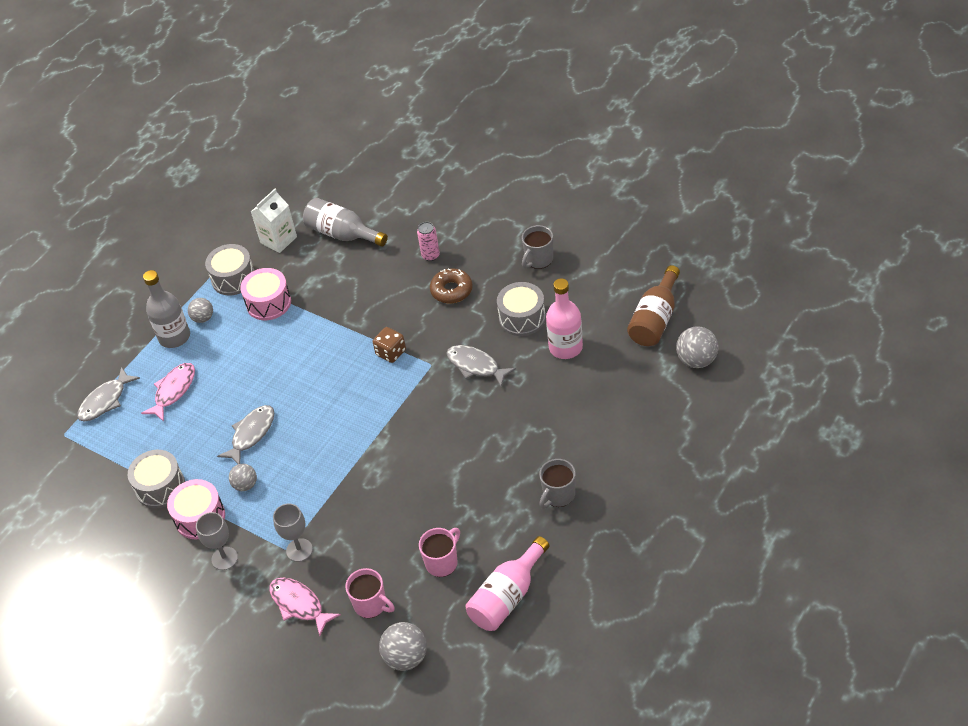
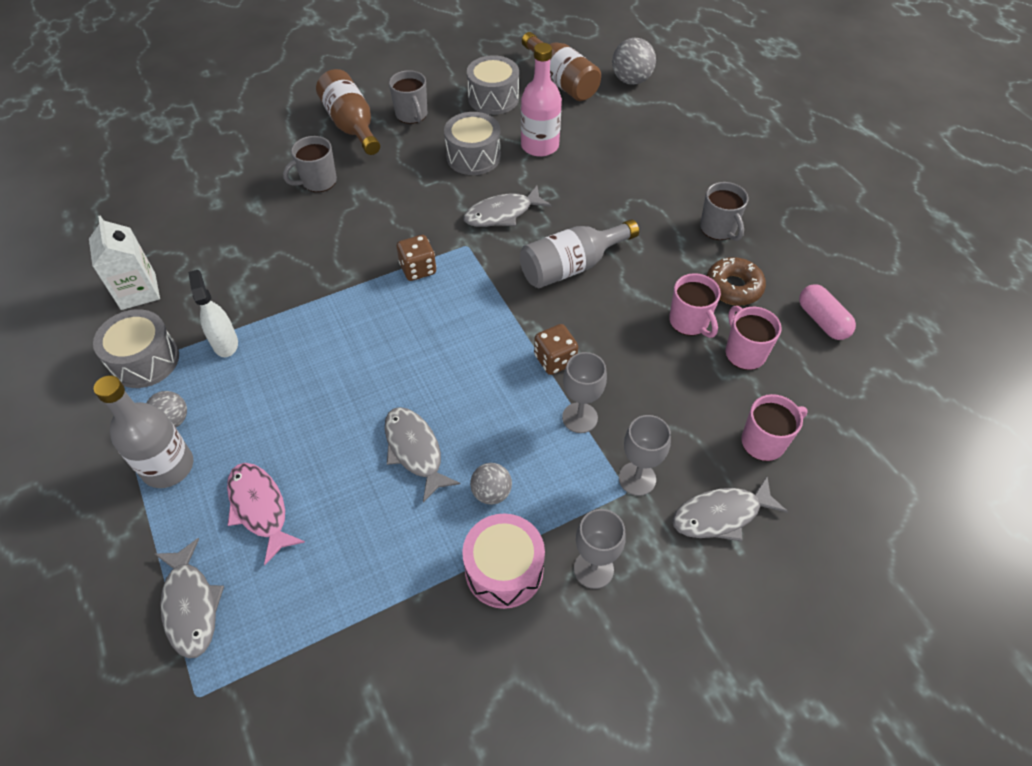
camera: 65 degrees left, 5 degrees up
(160, 487) = (413, 598): grey drum -> grey drum (493, 98)
(268, 303) = (225, 343): pink drum -> white spray bottle
(299, 604) = (721, 515): pink fish -> grey fish
(326, 499) = (580, 417): none -> grey goblet
(342, 234) = (201, 234): grey bottle -> grey bottle (571, 266)
(364, 463) = (555, 360): none -> brown dice
(406, 657) = (857, 441): grey ball -> none
(430, 256) = (318, 181): pink can -> grey mug
(449, 519) = (689, 322): none -> pink mug
(451, 290) = (383, 187): brown donut -> brown donut (733, 287)
(500, 236) = (351, 125): none -> brown bottle
(507, 596) = (822, 320): pink bottle -> pink capsule

